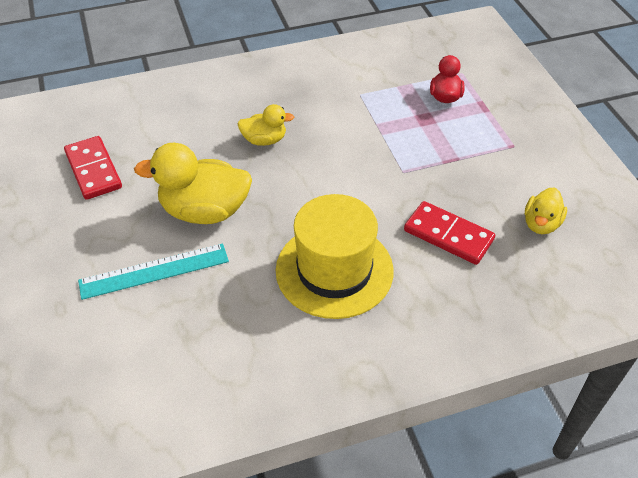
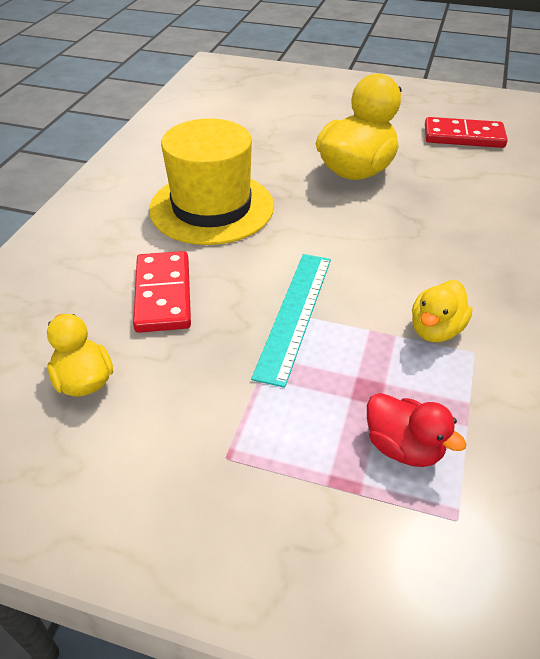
camera: 125 degrees right, 5 degrees down
(154, 271) = (312, 132): turquoise ruler -> turquoise ruler (294, 314)
(264, 140) = (433, 236): yellow duck -> yellow duck (435, 330)
(448, 235) = (163, 294): red domino -> red domino turned 75 degrees counterclockwise

